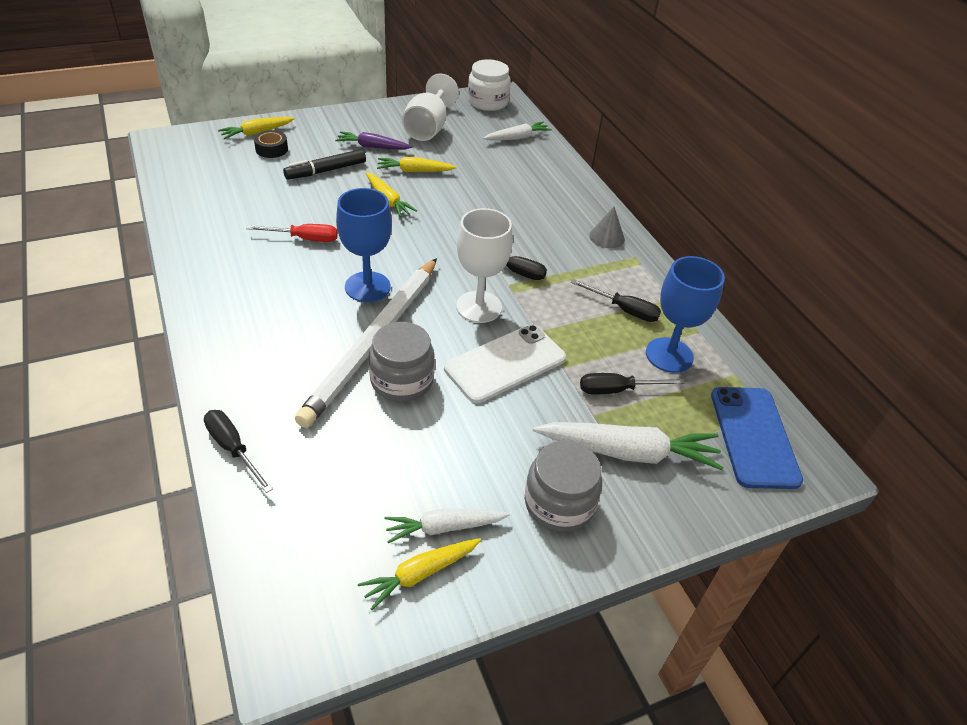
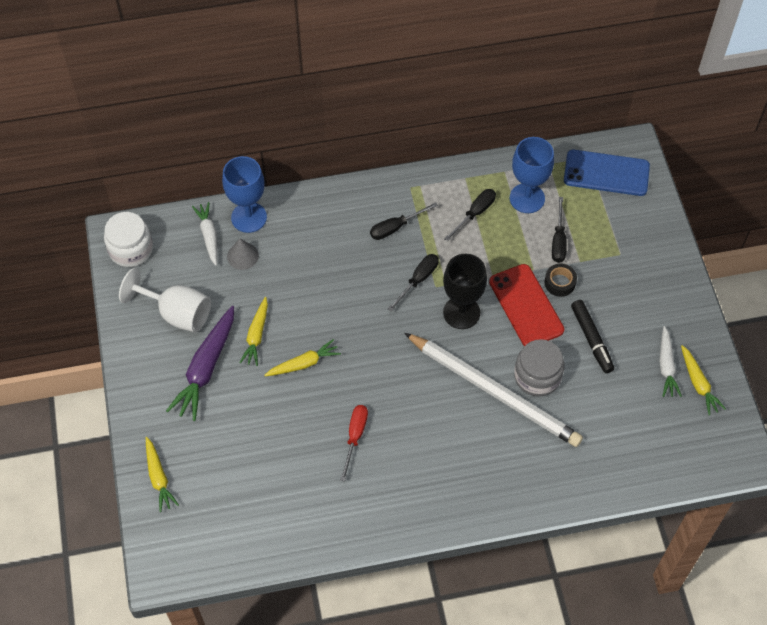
camera: 75 degrees left, 15 degrees up
(233, 448) = (594, 489): black screwdriver -> black screwdriver (395, 227)
(271, 149) = (195, 463): black tape -> black tape (560, 283)
(326, 171) = (244, 414): black marker -> black marker (591, 339)
(367, 287) = (428, 391): blue goblet -> blue goblet (249, 217)
(373, 147) = (206, 368): purple carrot -> purple carrot, size x1.66
(479, 307) = (461, 312): white goblet -> black goblet
(505, 363) = (526, 306): white phone -> red phone
(559, 503) = (652, 298): grey jar -> none
(607, 237) = (382, 201): grey cone -> grey cone (242, 256)
(628, 452) = (614, 249): white carrot -> none

